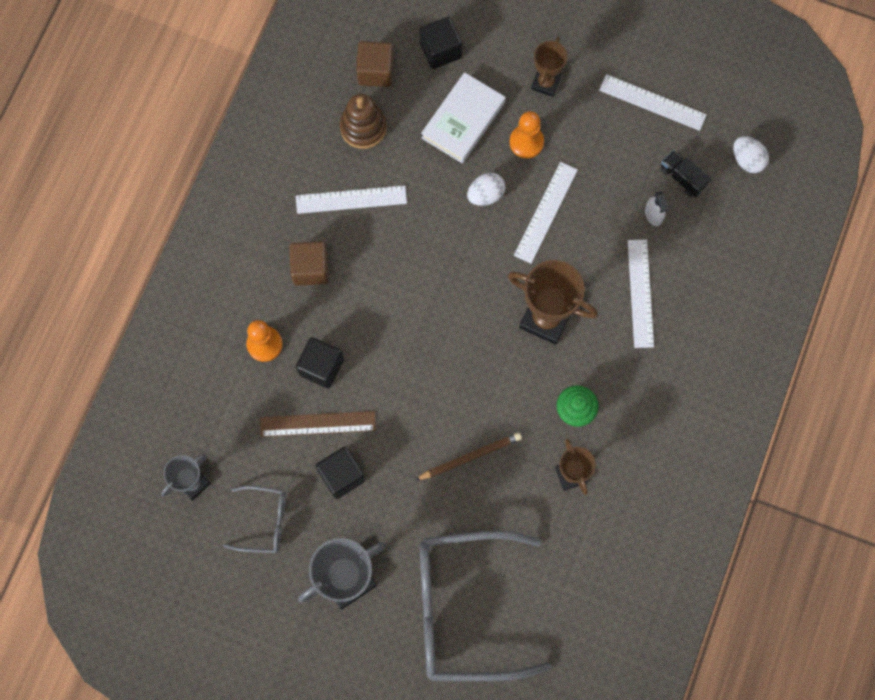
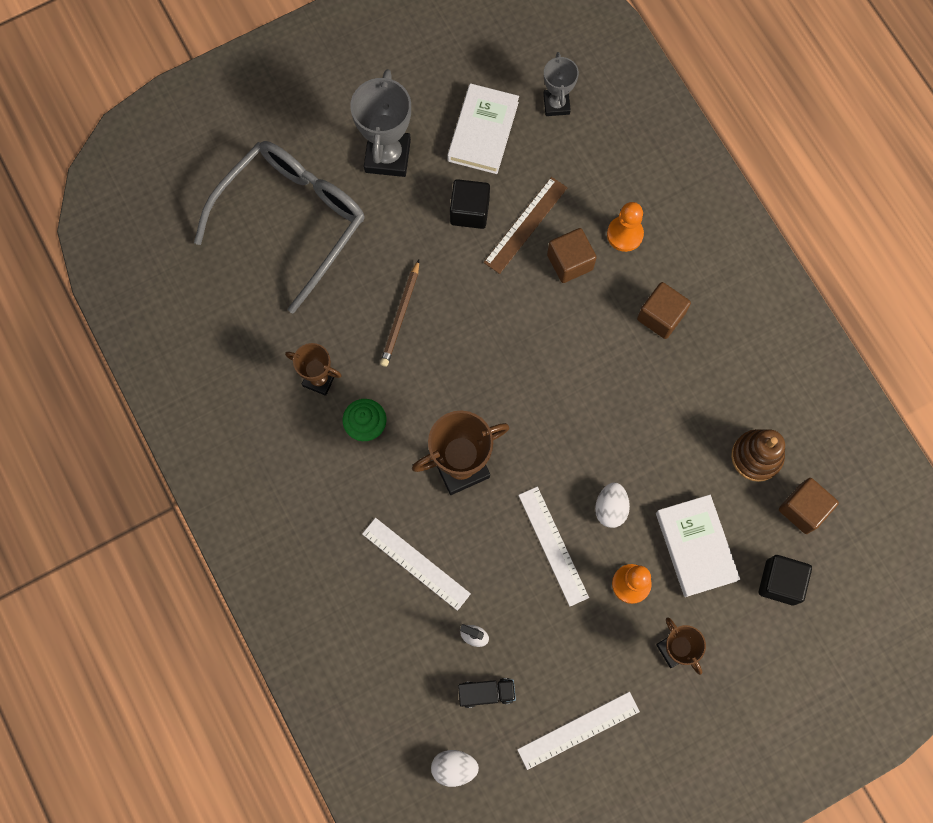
camera: 130 degrees right, 0 degrees up
(264, 521) = (483, 131): grey glasses -> white book
(321, 367) = (570, 262): black cube -> brown cube
(351, 199) = (697, 395): white ruler -> none

